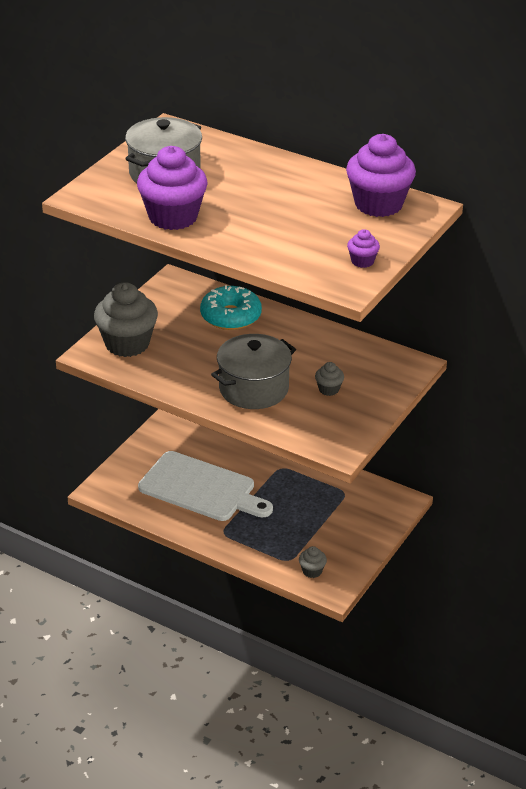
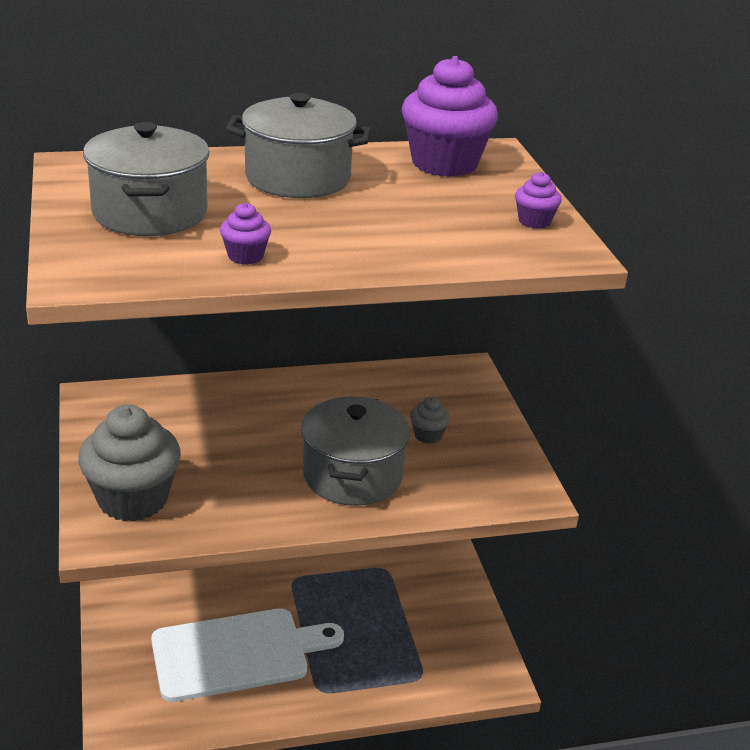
camera: 45 degrees left, 5 degrees down
(173, 217) = (245, 256): purple cupcake -> purple cupcake, size x0.45
(231, 316) = (216, 408): turquoise donut -> none
(275, 181) = (298, 178): none -> grey pot
(312, 571) = (457, 673): grey cupcake -> none

